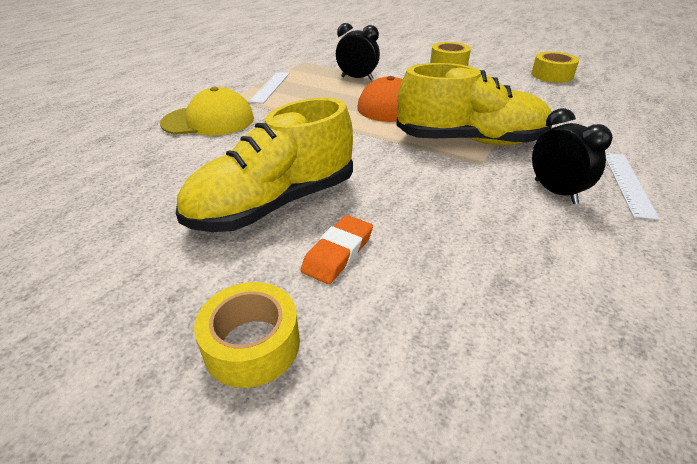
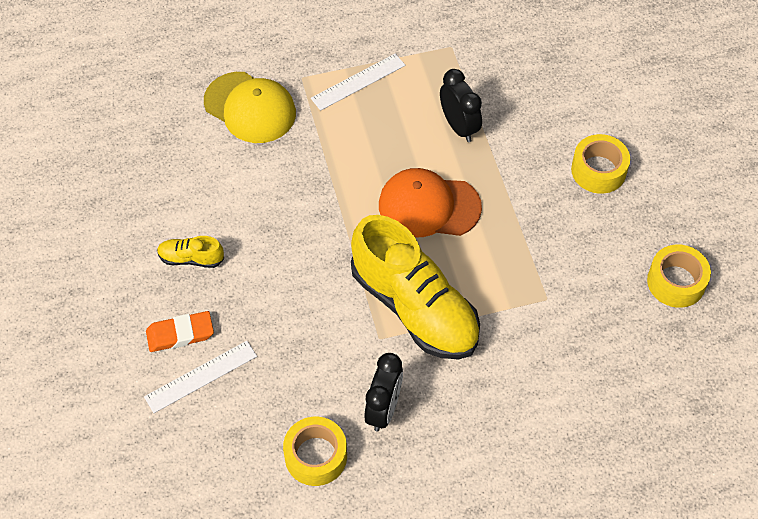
camera: 45 degrees right, 20 degrees up
(252, 344) = (79, 355): yellow tape -> yellow tape (316, 456)
(274, 204) = (191, 258): yellow shoe -> yellow shoe, size x0.42
(628, 183) = (450, 451): white ruler -> white ruler (201, 376)

